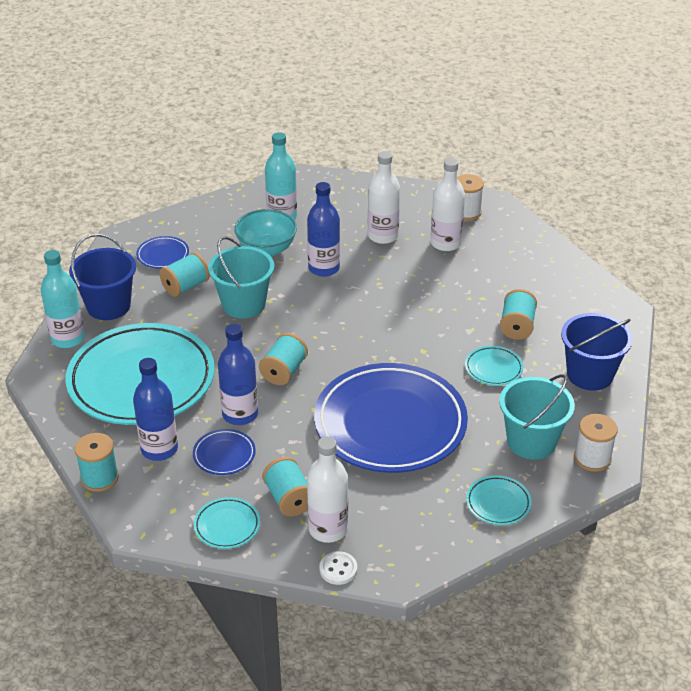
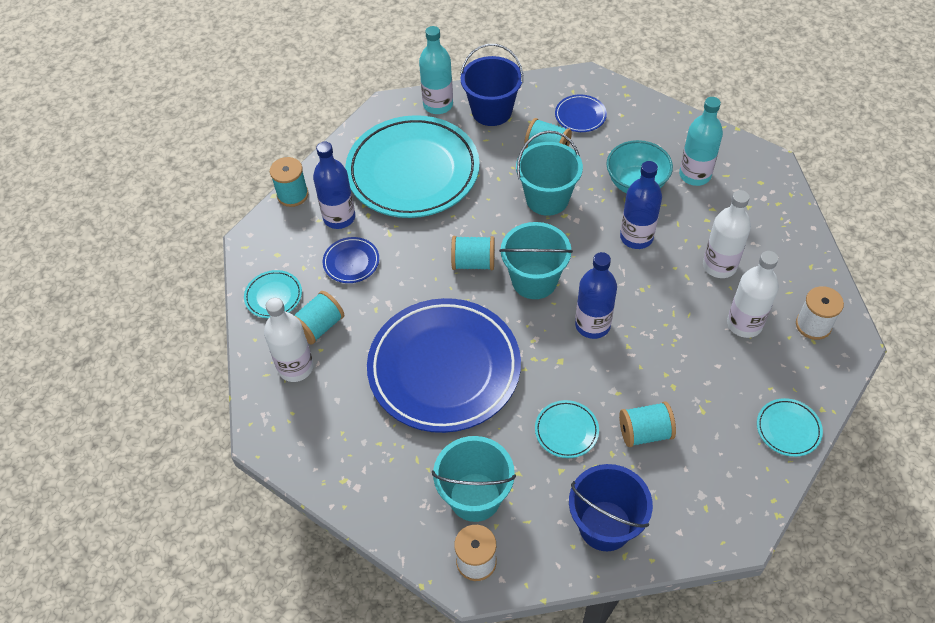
camera: 70 degrees right, 15 degrees up
(240, 414) = (404, 253): blue bottle -> blue bottle (592, 325)
(329, 340) = (534, 280): none -> turquoise bucket
(338, 569) = (254, 391): white button -> none
(498, 503) = (378, 492): turquoise plate -> turquoise plate (788, 429)

